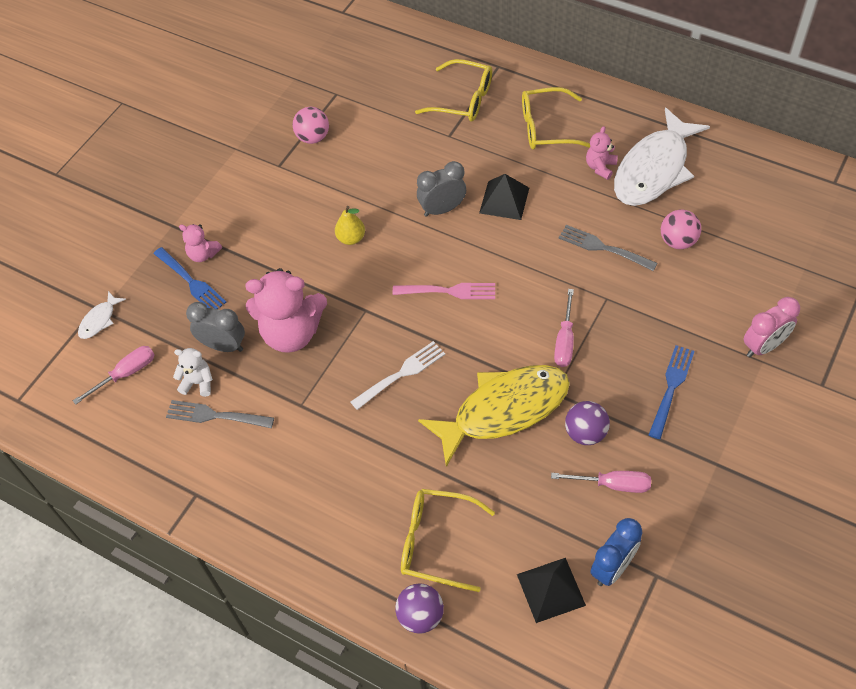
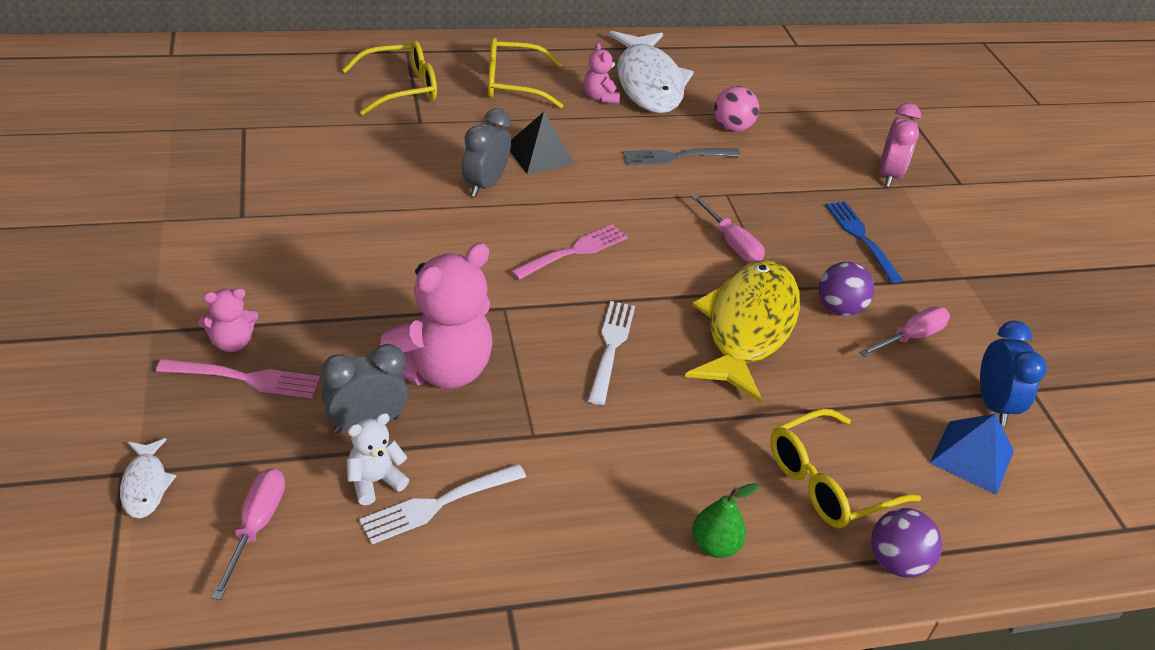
camera: 50 degrees left, 15 degrees down
(190, 281) = (244, 378): blue fork -> pink fork
(216, 415) = (439, 503): grey fork -> white fork
(313, 137) = (258, 175): pink ball -> none
(329, 534) = (714, 545): none -> green pear
(351, 238) = (411, 249): yellow pear -> none
(546, 128) = (513, 84): yellow glasses -> yellow glasses turned 45 degrees clockwise
(551, 589) = (972, 456): black pyramid -> blue pyramid

